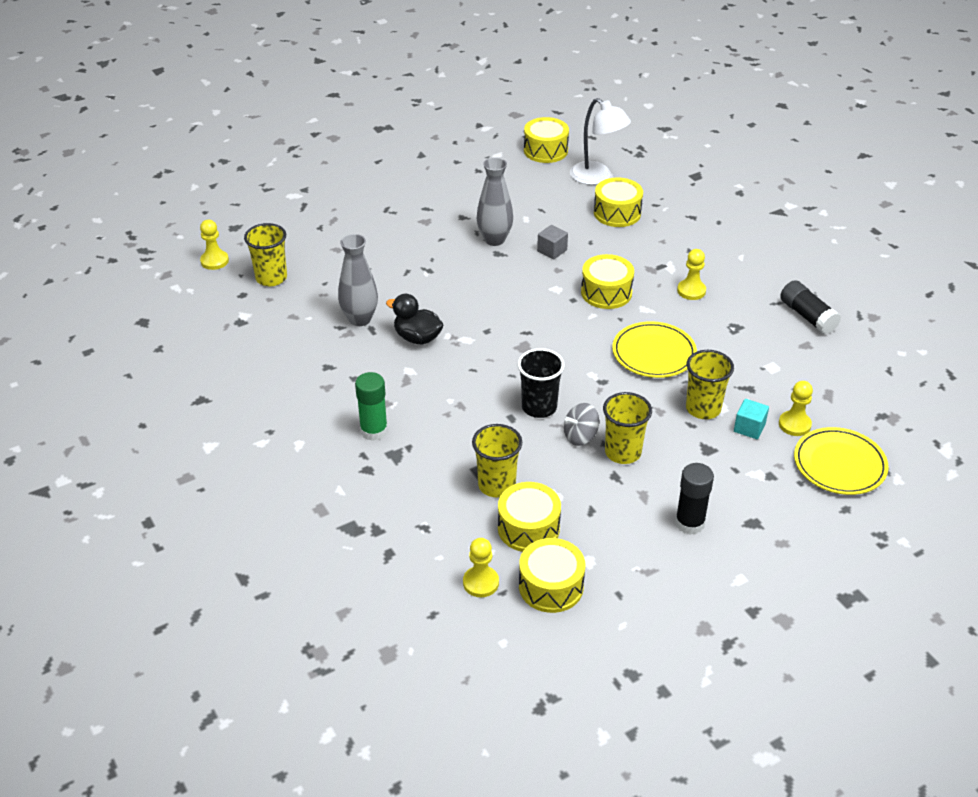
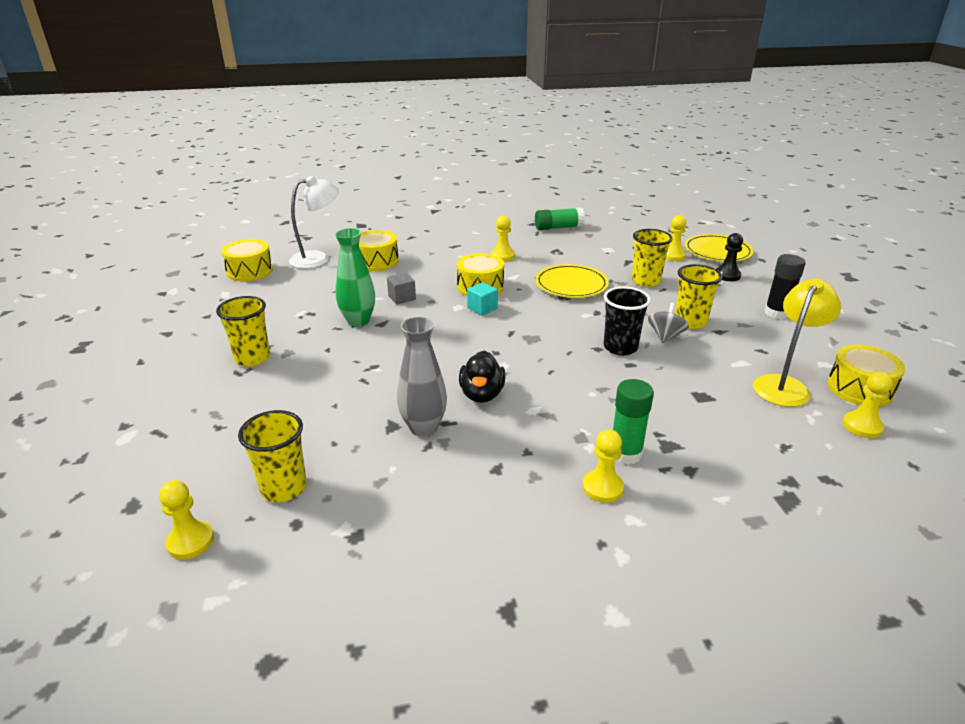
camera: 70 degrees left, 10 degrees down
(327, 424) = (602, 487): none -> yellow pawn
(417, 338) = (482, 394): black duck -> black duck turned 45 degrees counterclockwise
(494, 239) = (358, 321): grey vase -> green vase
(496, 485) = (724, 391): yellow cup -> yellow cup (252, 358)
(528, 528) = (784, 385): yellow drum -> yellow lamp
(580, 436) = (665, 336): grey spinning top -> grey spinning top turned 150 degrees counterclockwise
(749, 428) = (672, 270): turquoise cube -> turquoise cube (482, 308)
(768, 477) = (727, 275): none -> black pawn
(807, 316) = (558, 227): black glue stick -> green glue stick

